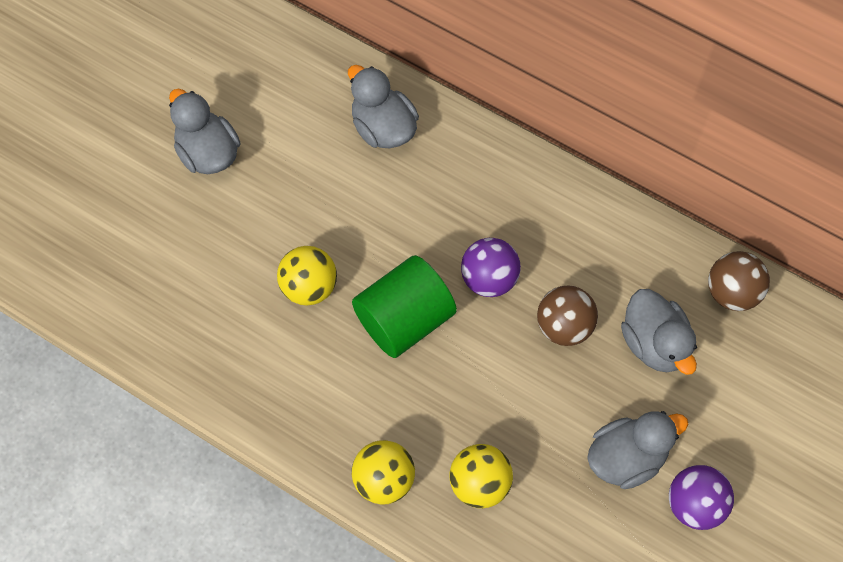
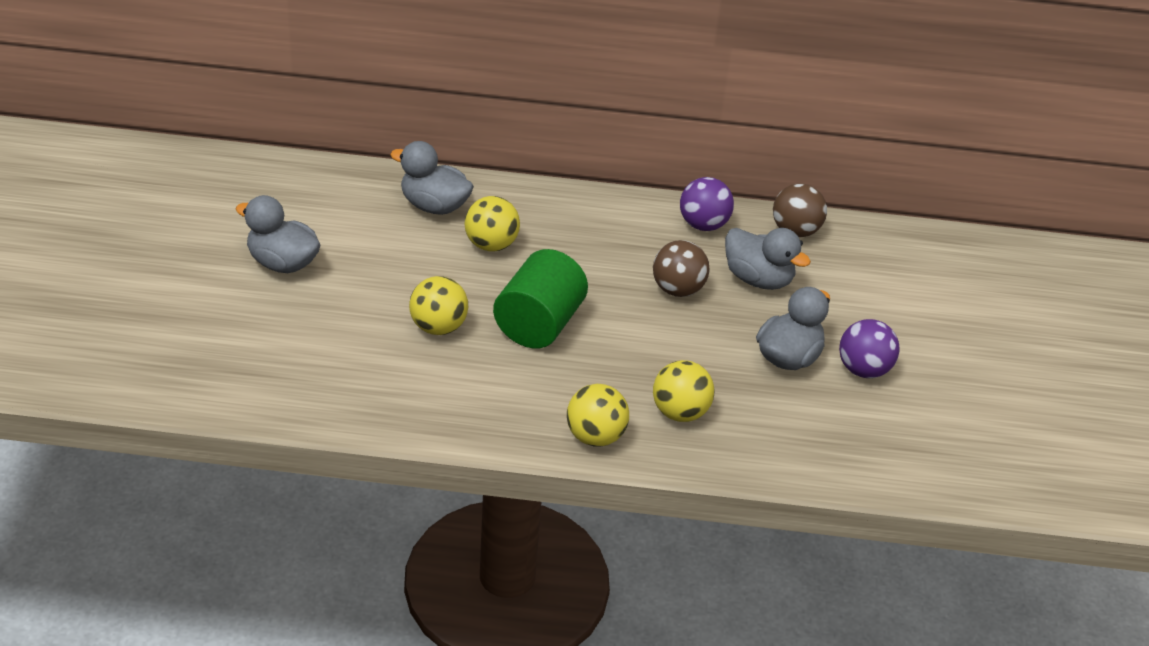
camera: 30 degrees left, 25 degrees down
(412, 199) = (491, 245): none -> yellow ball
(489, 279) = (593, 277): purple ball -> purple ball (703, 225)

